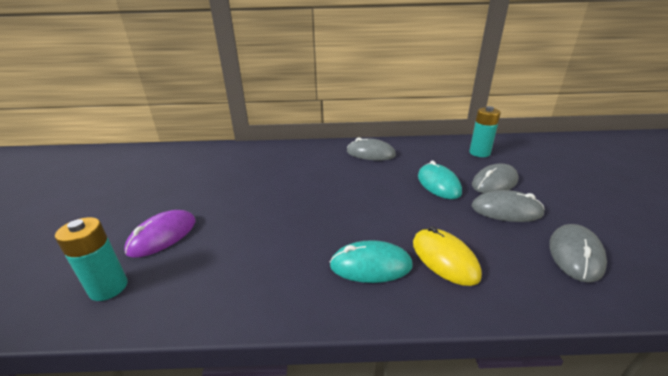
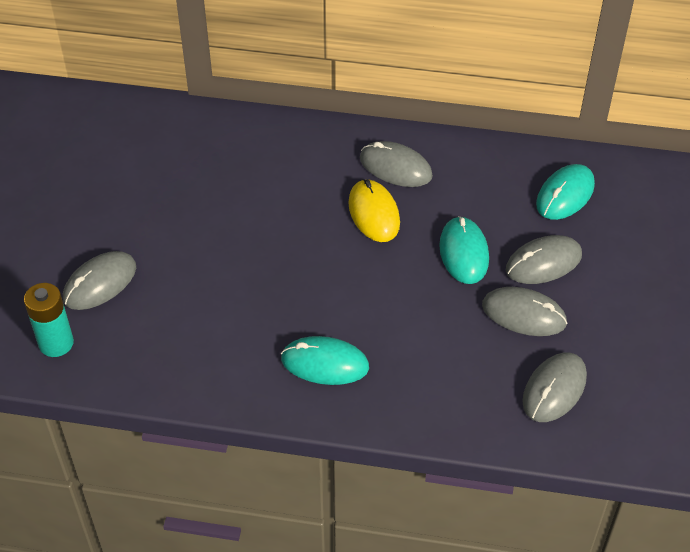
camera: 10 degrees right, 20 degrees up
(162, 236) = (100, 283): purple mouse -> grey mouse
(444, 258) = (407, 369): yellow mouse -> yellow mouse (374, 213)
(479, 153) = (565, 194): turquoise battery -> turquoise mouse

